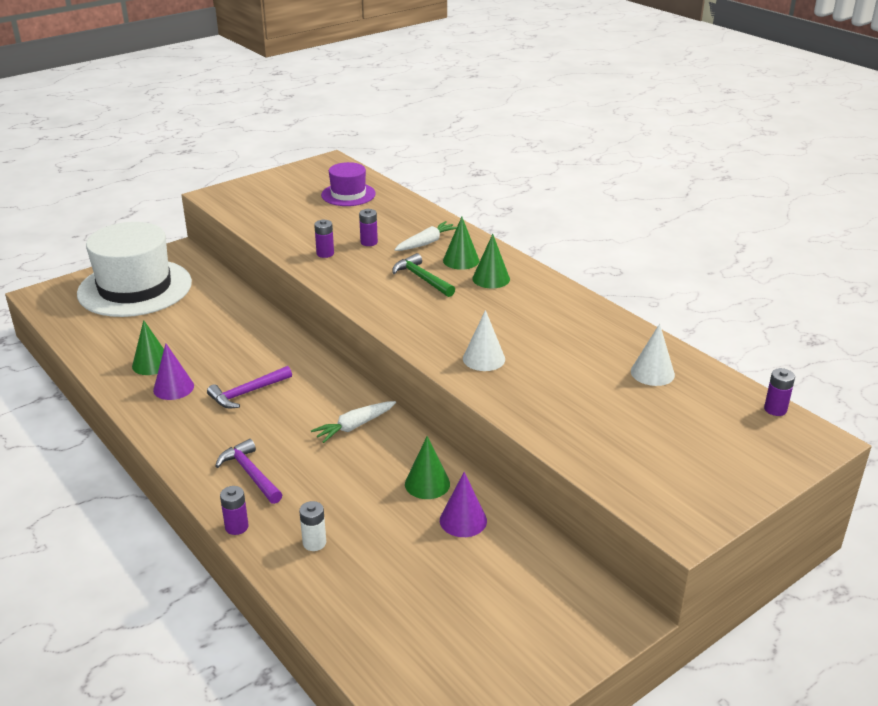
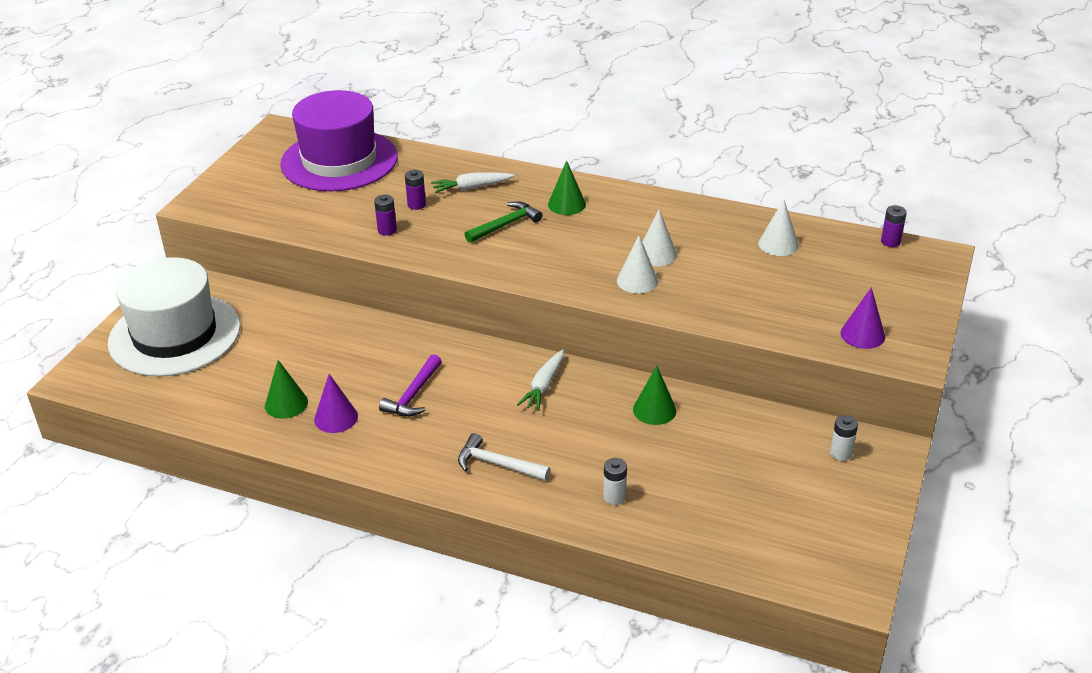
camera: 30 degrees left, 5 degrees up
(236, 527) = (536, 513): purple battery -> none
(250, 473) = (497, 464): purple hammer -> white hammer
(348, 194) = (339, 160): purple hat -> purple hat, size x1.93
(422, 278) = (505, 225): green hammer -> green hammer turned 120 degrees clockwise
(426, 243) = (471, 188): white carrot -> white carrot turned 120 degrees counterclockwise
(461, 260) = (521, 195): green cone -> none
(463, 520) = (711, 427): purple cone -> purple cone (862, 334)
(526, 343) = (656, 254): none -> white cone
(564, 598) = (841, 453): none -> white battery

